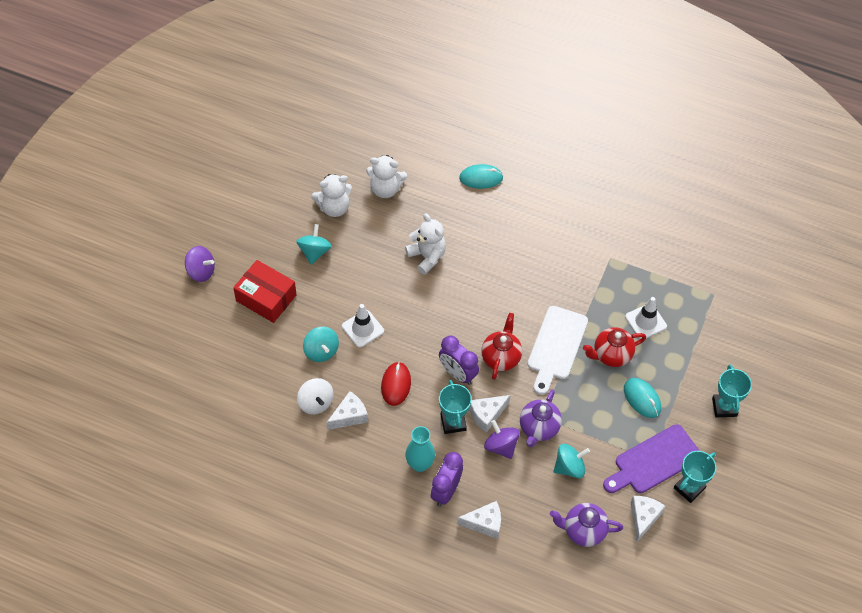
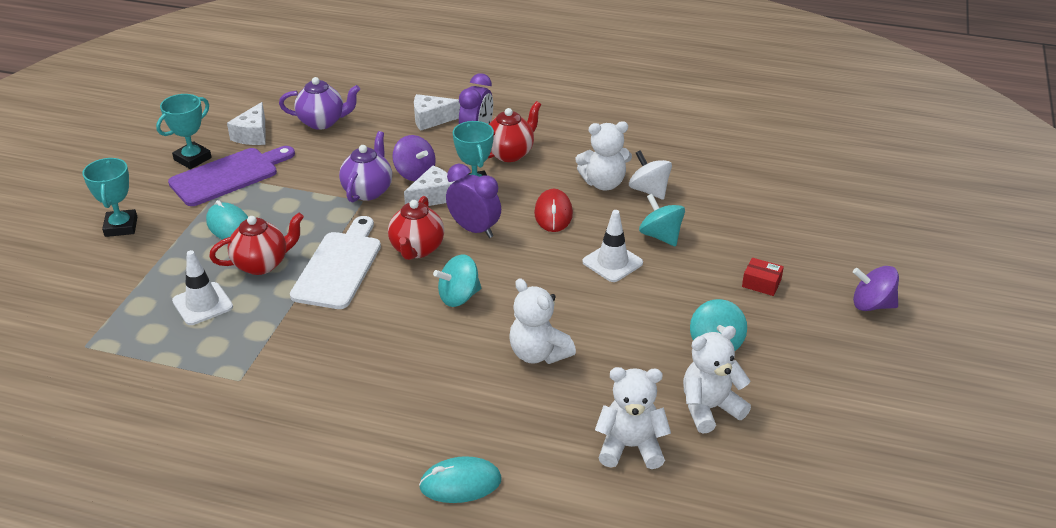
camera: 175 degrees right, 20 degrees down
(266, 298) = (761, 283): red box -> red box, size x0.48
(349, 416) = (603, 183): white cheese -> white teddy bear
(419, 464) = (510, 153): turquoise vase -> red teapot
(569, 467) = (333, 164): turquoise spinning top -> turquoise spinning top (459, 297)

